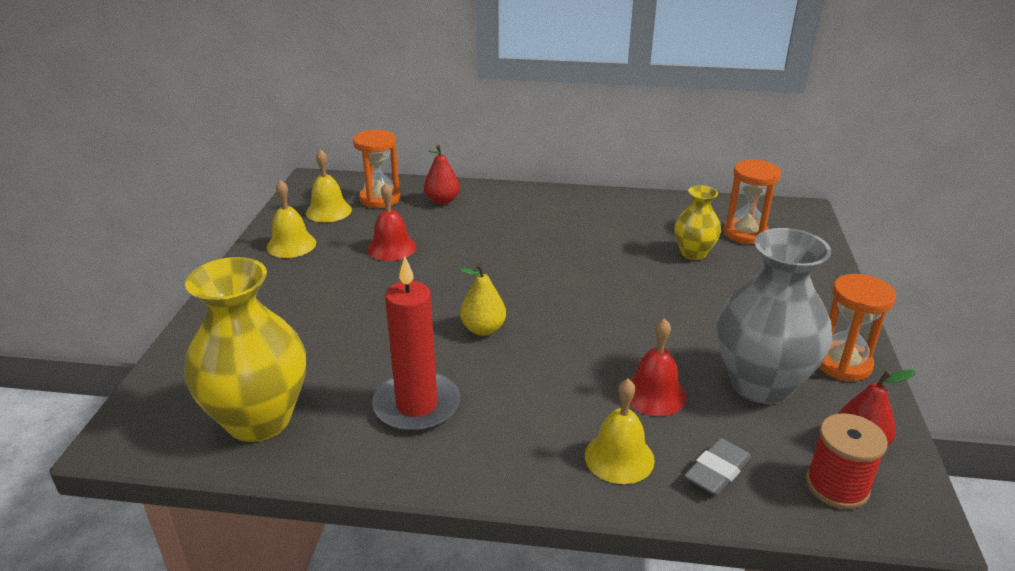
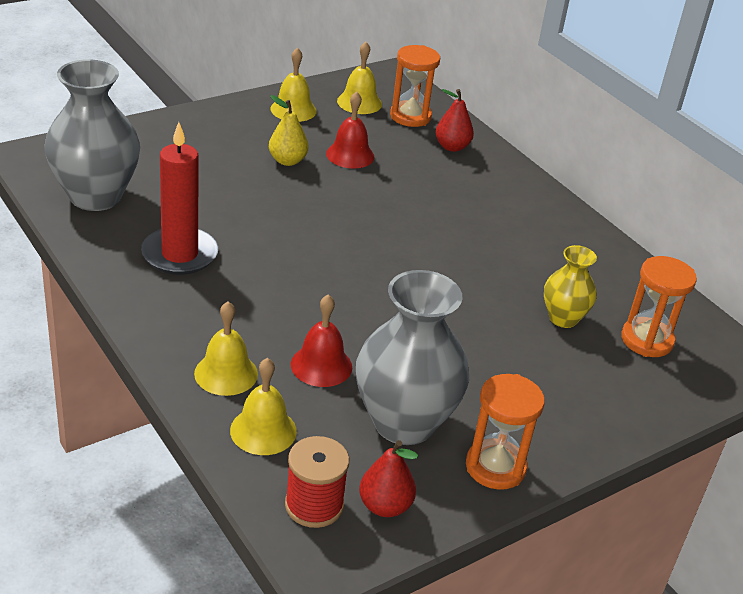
camera: 45 degrees right, 5 degrees up
(259, 420) = (95, 196): yellow vase -> grey vase
(483, 329) = (301, 246): yellow pear -> yellow pear (287, 161)
(717, 471) = (263, 430): grey eraser -> yellow bell

